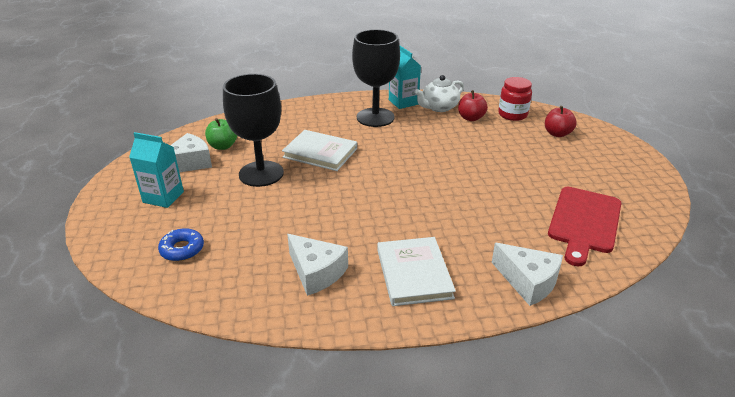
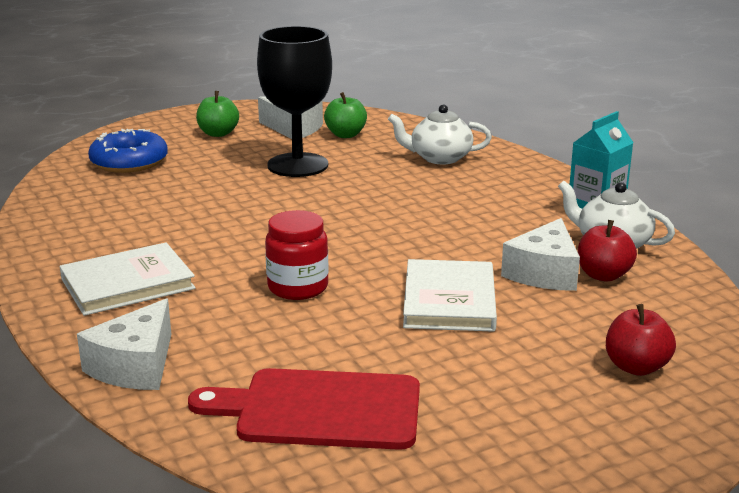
camera: 70 degrees right, 10 degrees down
(163, 197) = (218, 133): turquoise carton -> green apple
(182, 249) = (129, 162): blue donut -> blue donut, size x1.55
(293, 124) = (439, 158): none -> white teapot
(316, 272) = (112, 229): white cheese -> white cheese (544, 273)
(320, 153) = (375, 186): white book -> white book (449, 300)
(375, 117) = (517, 202): black goblet -> none
(512, 115) = (666, 313): red jar -> red jar (298, 287)

